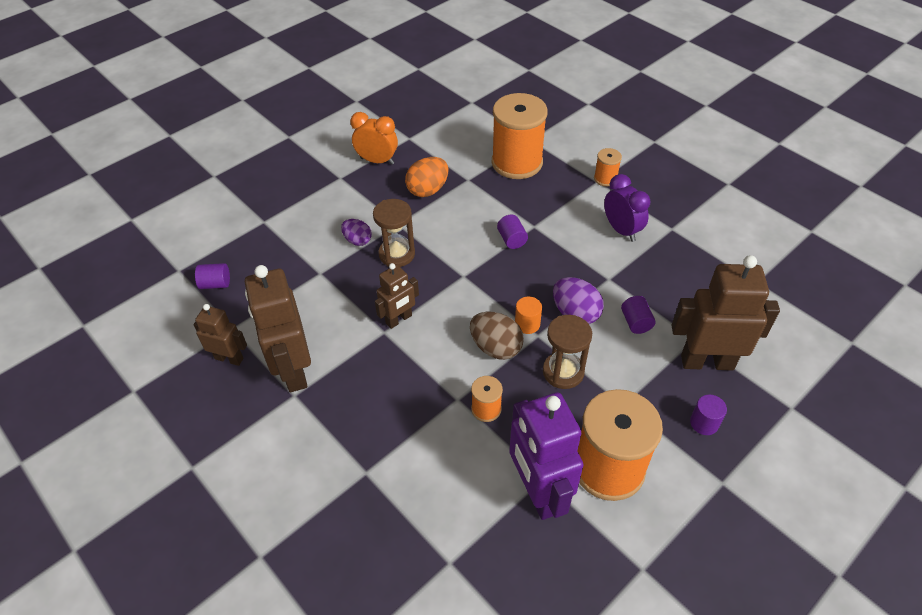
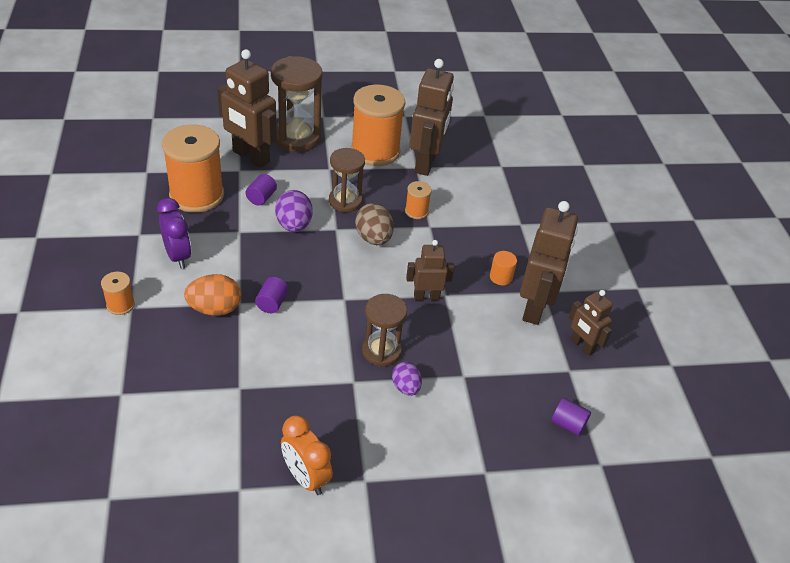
camera: 150 degrees left, 5 degrees down
(428, 190) = (290, 401): orange egg -> orange egg (215, 309)
(517, 163) = (171, 375): orange spool -> orange spool (197, 195)
(527, 324) = (335, 239): orange cylinder -> orange cylinder (501, 277)
(538, 492) = (426, 163): purple robot -> brown robot
(621, 230) = (177, 256): purple clock -> purple clock turned 150 degrees clockwise
(704, 423) = (296, 137): purple cylinder -> brown hourglass

